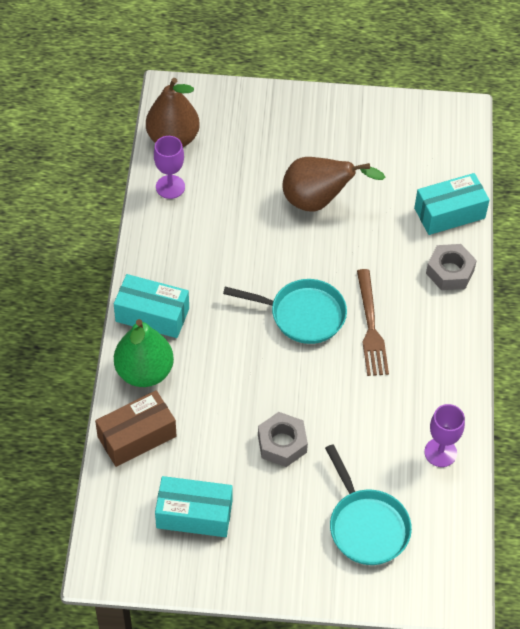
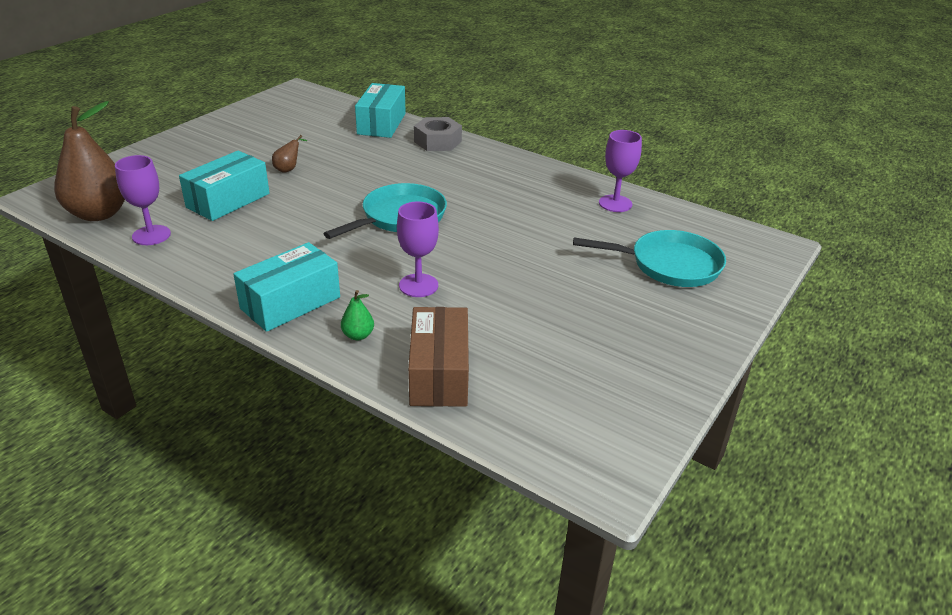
camera: 60 degrees left, 20 degrees down
(144, 372) = (358, 335): green pear -> green pear, size x0.41
(194, 514) = (581, 368): turquoise box -> turquoise box (228, 200)
(222, 375) = (418, 285): none -> purple goblet
(282, 443) = (536, 279): grey nut -> none
(318, 201) = (288, 169): brown pear -> brown pear, size x0.41
(370, 327) = (452, 190): brown fork -> none

